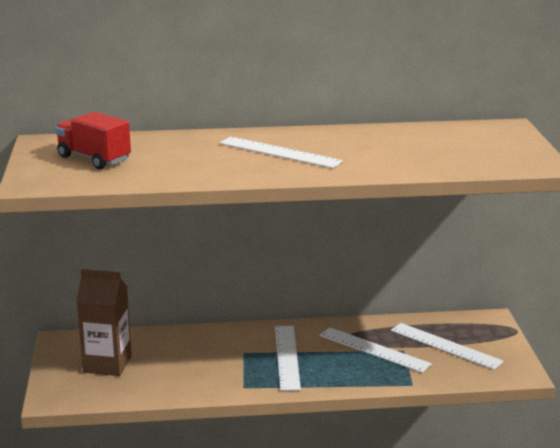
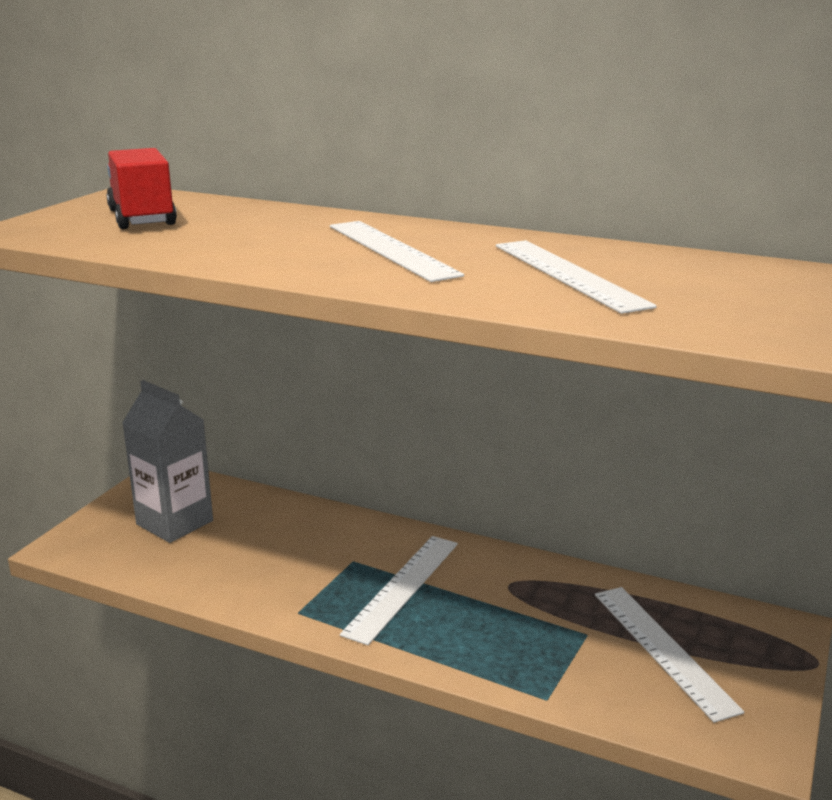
camera: 30 degrees right, 0 degrees up
(107, 364) = (174, 523): brown carton -> grey carton
(374, 349) = (541, 617): white ruler -> white ruler (569, 274)

